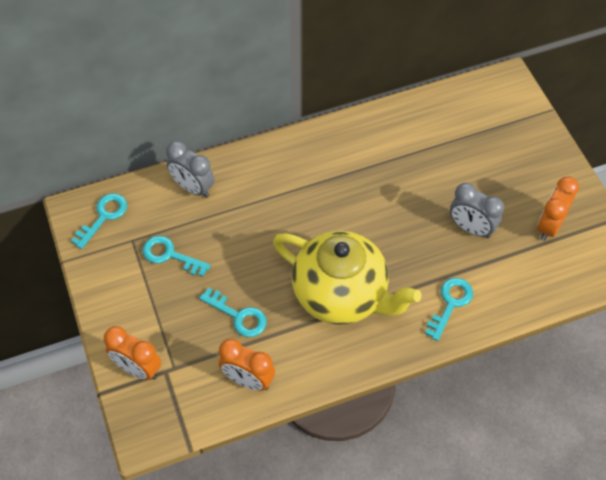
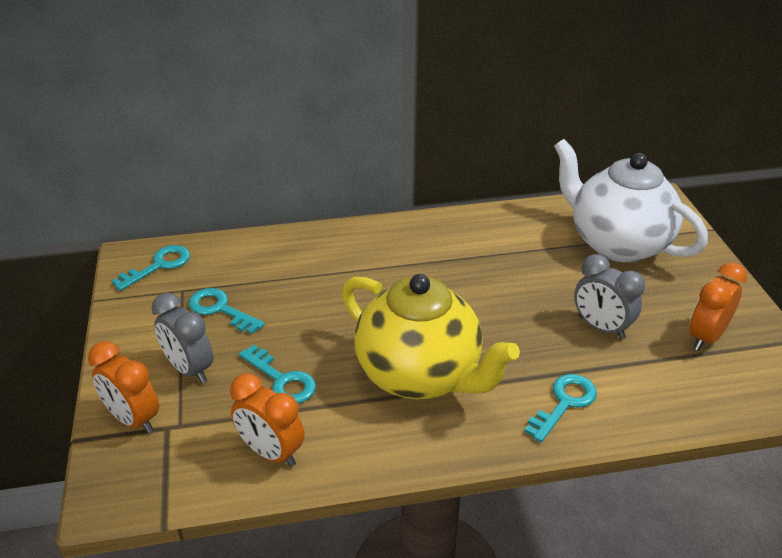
camera: 10 degrees right, 20 degrees down
(193, 188) = (270, 252): grey clock -> grey clock (189, 369)
(476, 137) = (616, 243): none -> white teapot

